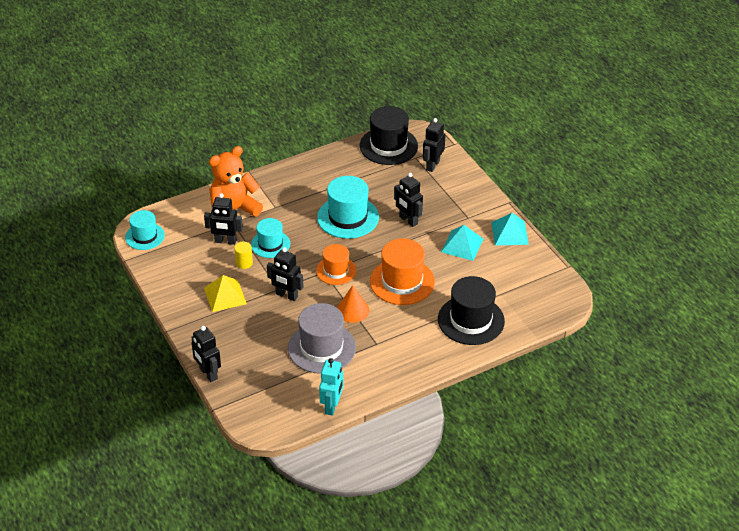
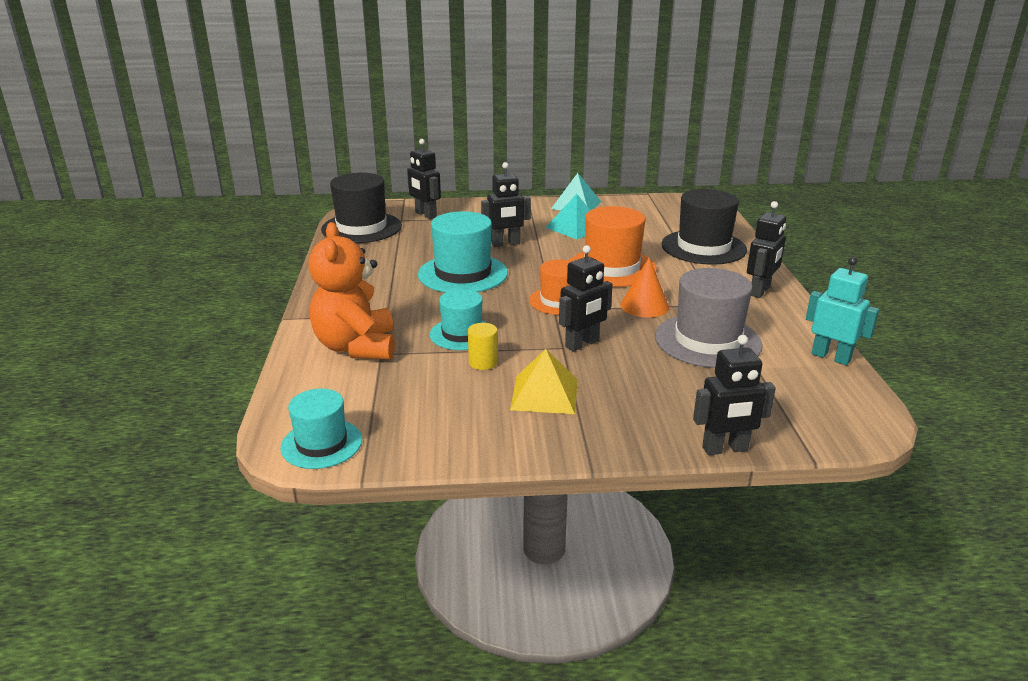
camera: 65 degrees left, 15 degrees down
(225, 241) = (418, 368): black robot -> black robot (760, 291)

